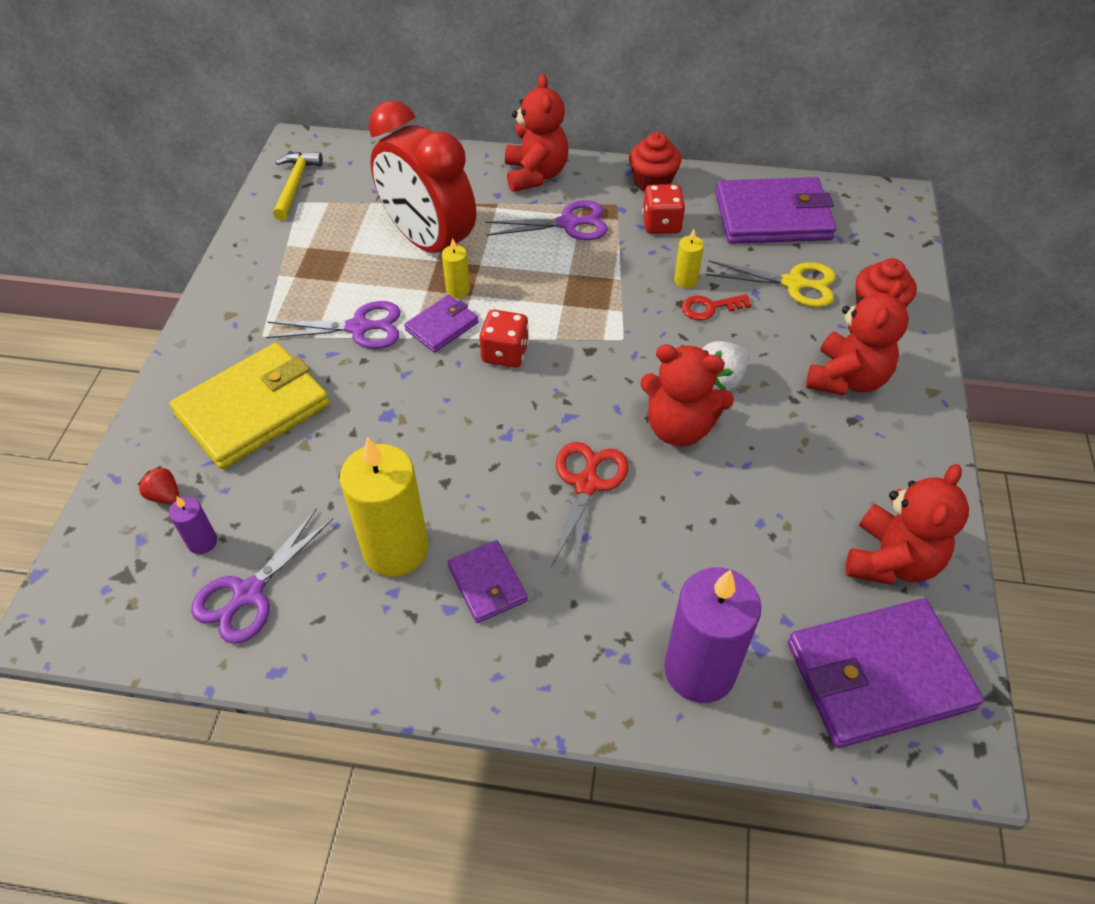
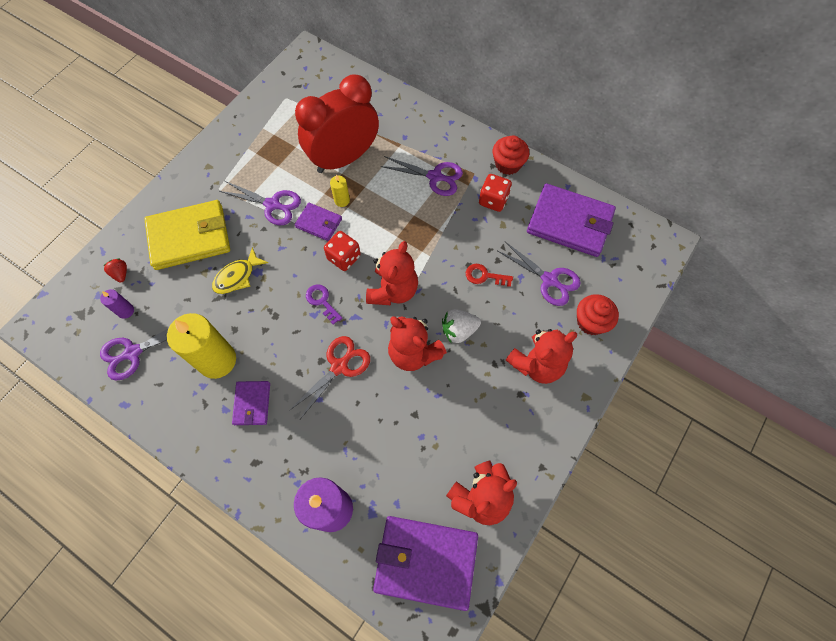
camera: 25 degrees right, 15 degrees up
(295, 184) = (290, 83): yellow hammer -> none
(360, 432) = (237, 276): none -> yellow fish
(429, 243) = (344, 159): red clock -> red clock turned 75 degrees clockwise
(442, 326) = (319, 223): purple wallet -> purple wallet turned 45 degrees clockwise
(508, 415) = (322, 301): none -> purple key
(535, 175) = (437, 130): red teddy bear -> red teddy bear (393, 290)
(685, 280) = (482, 249): yellow candle -> none
(793, 283) = (549, 280): yellow scissors -> purple scissors

